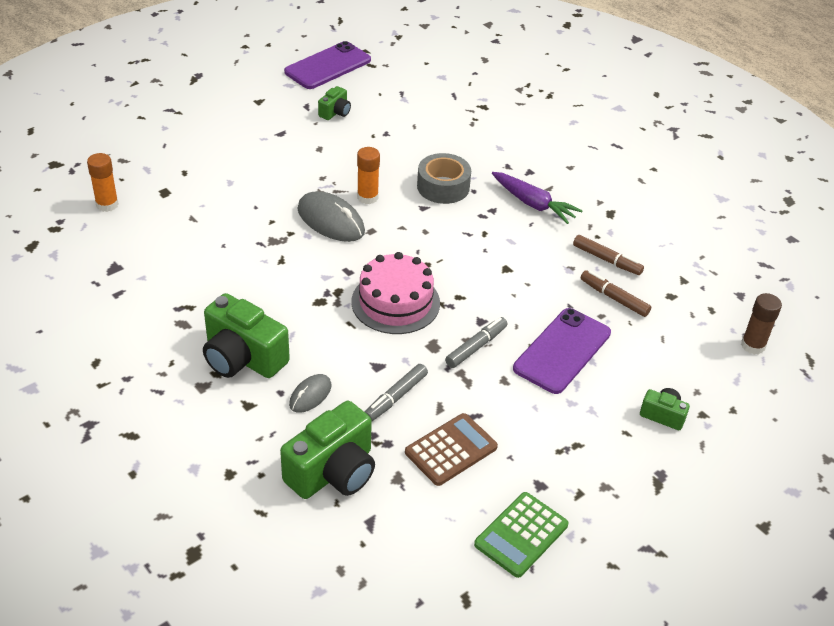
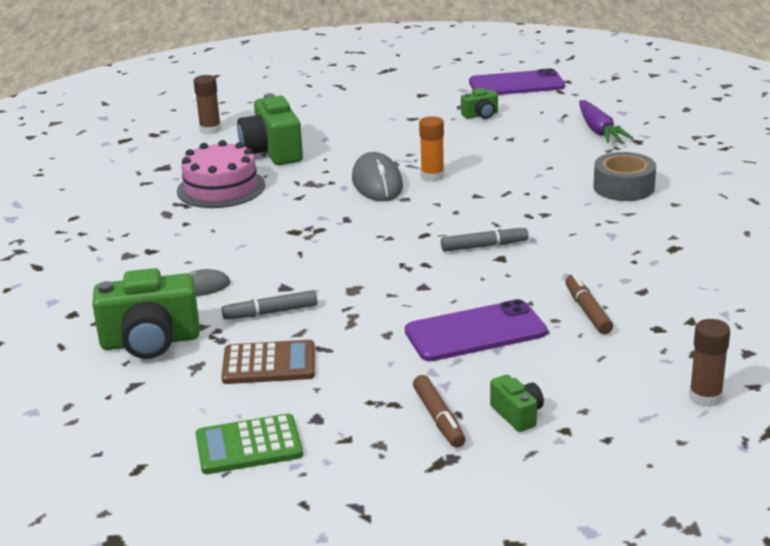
camera: 40 degrees right, 15 degrees down
(107, 204) = (210, 130): orange glue stick -> brown glue stick
(243, 358) = (182, 247): green camera -> green camera (272, 152)
(395, 302) = (360, 251): pink cake -> pink cake (221, 188)
(443, 187) = (516, 186): grey tape -> grey tape (623, 187)
(476, 347) = (392, 302): grey marker -> grey marker (484, 246)
(533, 204) = (594, 220): purple carrot -> purple carrot (599, 130)
(607, 260) = (619, 281): brown marker -> brown marker (439, 418)

